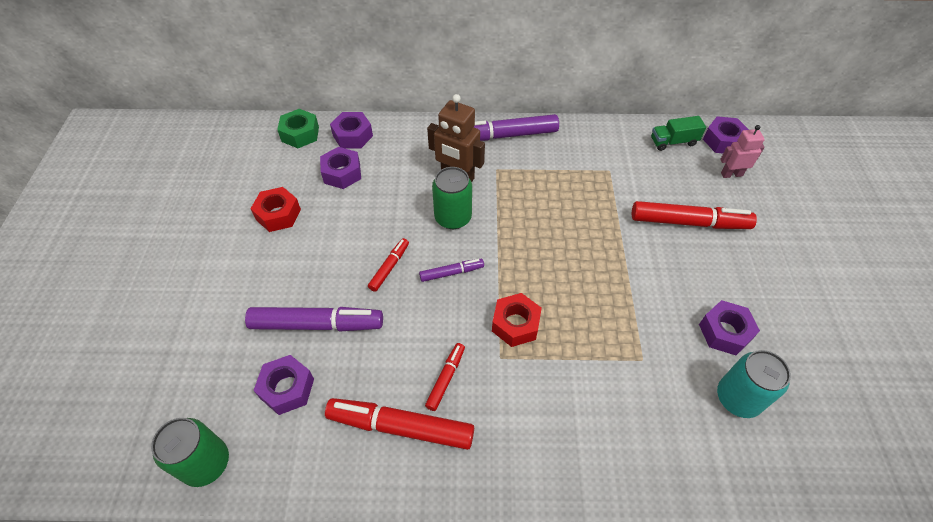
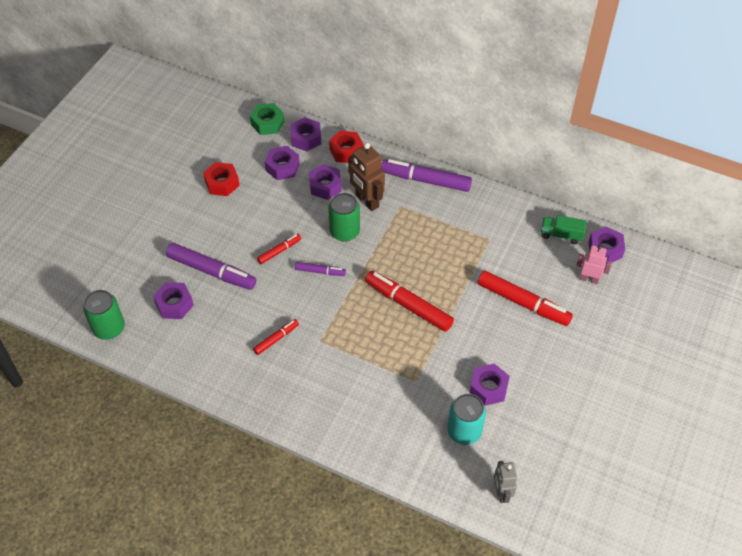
camera: 25 degrees right, 0 degrees up
(401, 427) = (232, 356): red marker -> red marker (408, 305)
(402, 177) = (325, 186): none -> purple nut
(515, 324) = (343, 323): red nut -> red nut (346, 151)
(835, 459) = (501, 493): none -> grey robot

